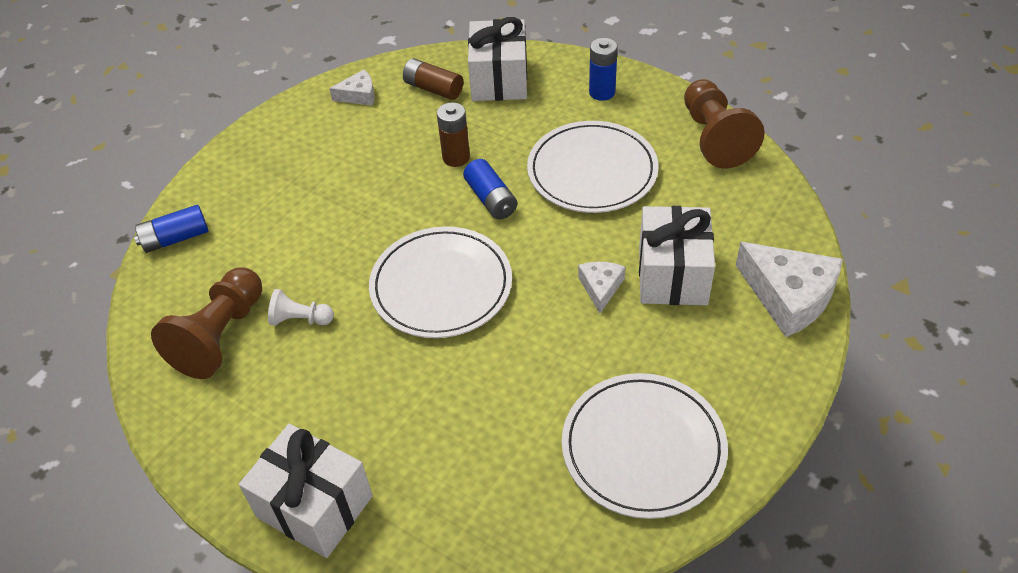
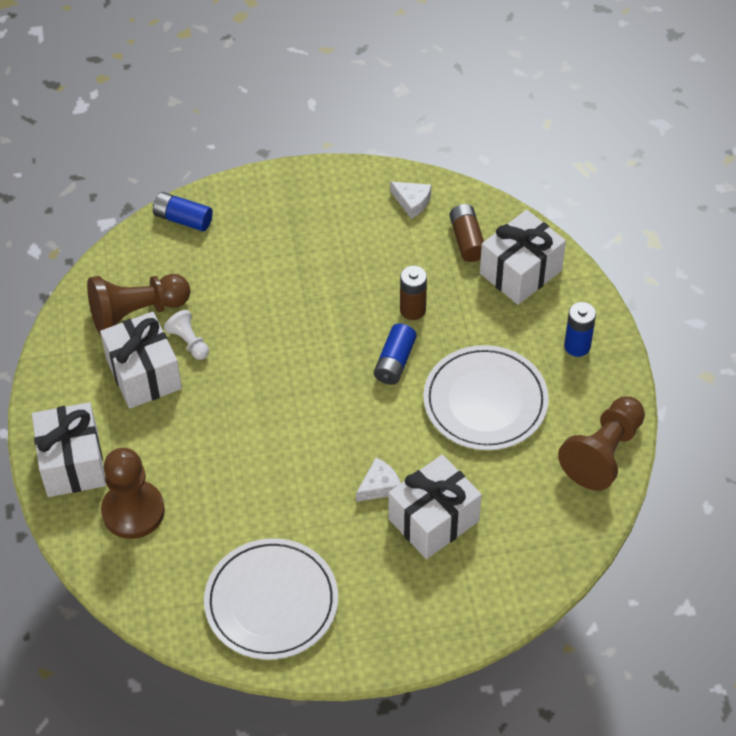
camera: 45 degrees right, 5 degrees up
(290, 376) = (144, 374): none -> white gift
(426, 492) = (133, 511): none -> brown pawn
(441, 286) = (290, 395): white plate -> none
(789, 296) = (484, 603): white cheese -> none

